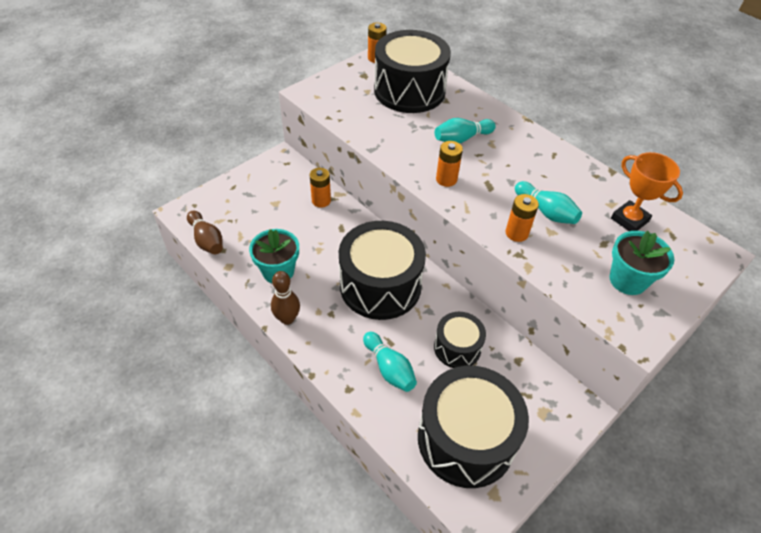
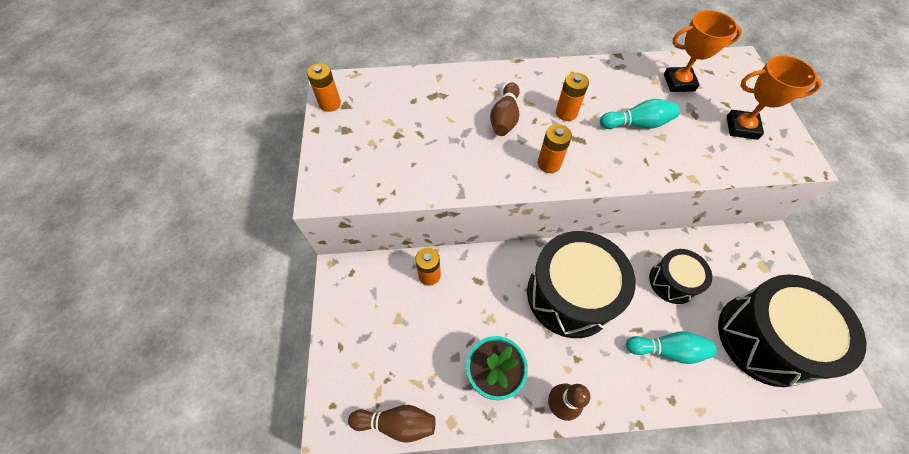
camera: 50 degrees left, 10 degrees up
(409, 90) = (404, 111): black drum -> none
(461, 139) = (505, 118): turquoise bowling pin -> brown bowling pin
(516, 233) = (649, 160): orange battery -> orange battery (566, 113)
(627, 280) = (741, 127): turquoise flower pot -> orange trophy

